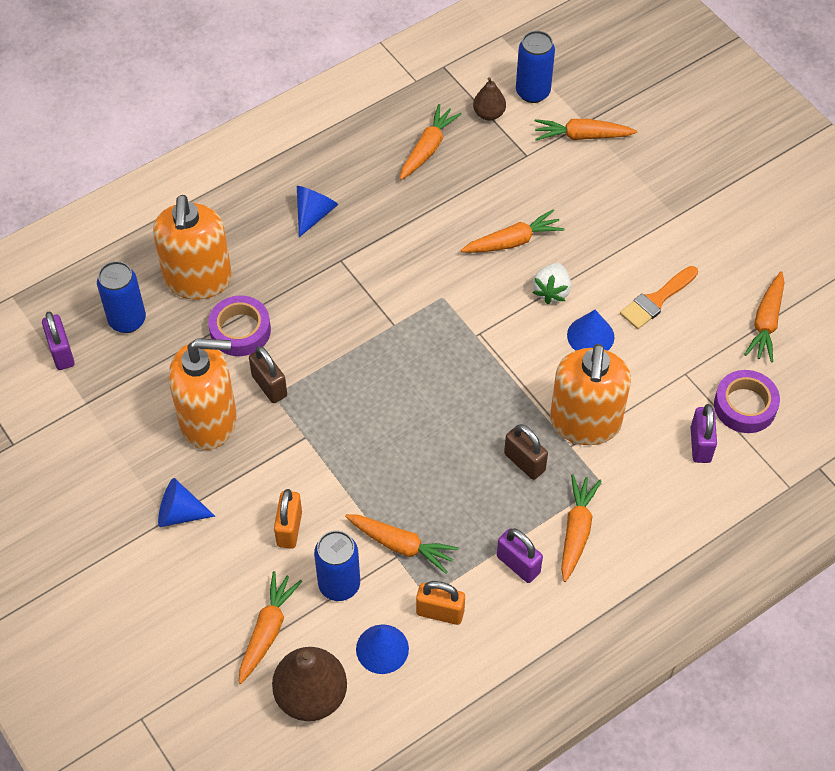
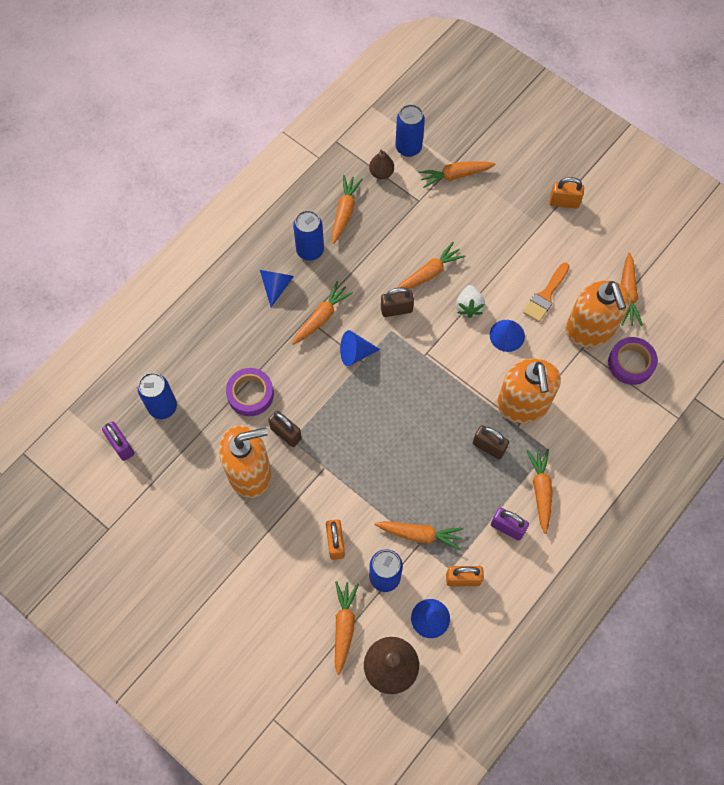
camera: 15 degrees left, 10 degrees up
(180, 513) = (251, 552): blue cone -> blue cone (355, 353)
(198, 279) = (206, 360): orange soap dispenser -> orange soap dispenser (590, 330)
(358, 262) = (321, 317): none -> orange carrot
(369, 183) = (310, 250): none -> blue can
(457, 274) = (396, 309): none -> brown padlock
(700, 445) = (608, 401): purple padlock -> none
(714, 197) = (564, 202): none -> orange padlock

